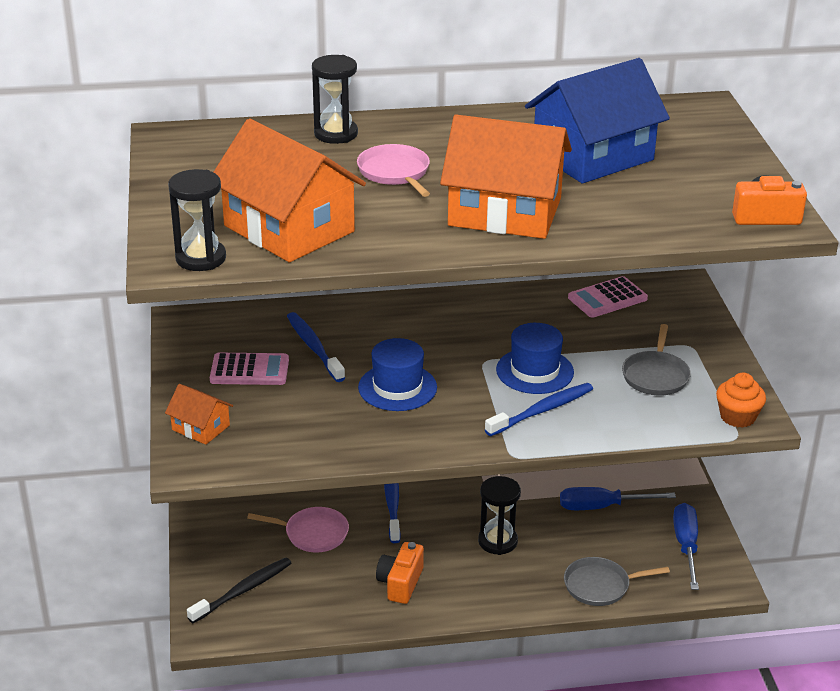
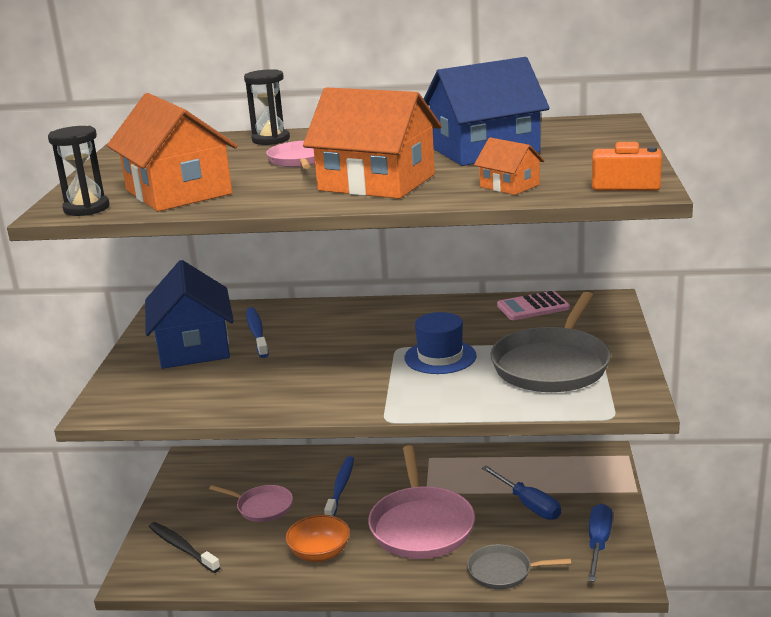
camera: 15 degrees right, 10 degrees down
(201, 427) = (127, 385): orange house -> orange house (509, 186)
(243, 590) = (182, 548): black toothbrush -> black toothbrush turned 105 degrees counterclockwise
(249, 370) = (193, 346): pink calculator -> blue house
(397, 387) = (311, 364): blue hat -> none
(400, 583) = (320, 553): orange camera -> orange bowl
(497, 541) = (421, 526): black hourglass -> pink pan
(542, 411) = (432, 387): blue toothbrush -> none
(602, 507) = (528, 504): blue screwdriver -> blue screwdriver turned 135 degrees counterclockwise
(655, 376) = (552, 365): grey pan -> grey pan, size x1.81
(737, 417) = (620, 400): orange cupcake -> none

